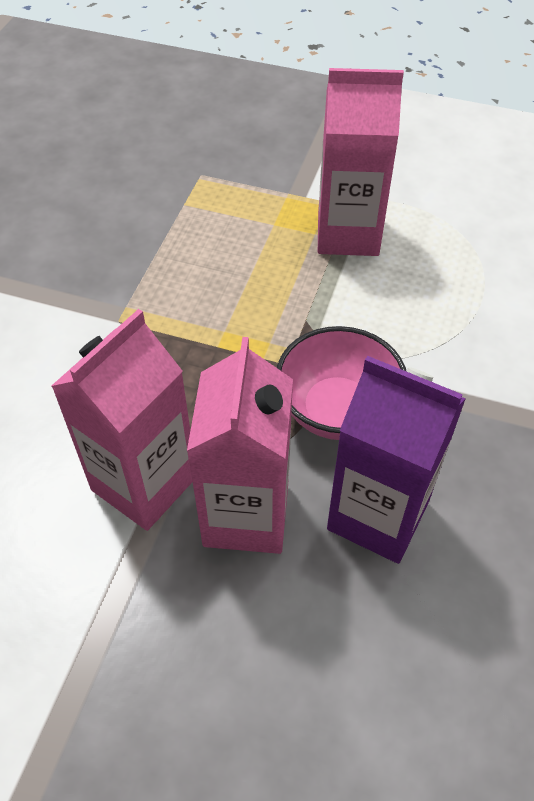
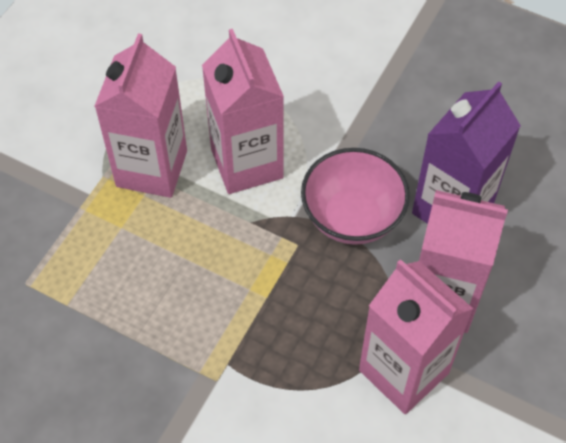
camera: 80 degrees left, 5 degrees up
(379, 306) = (247, 163): none -> pink carton

